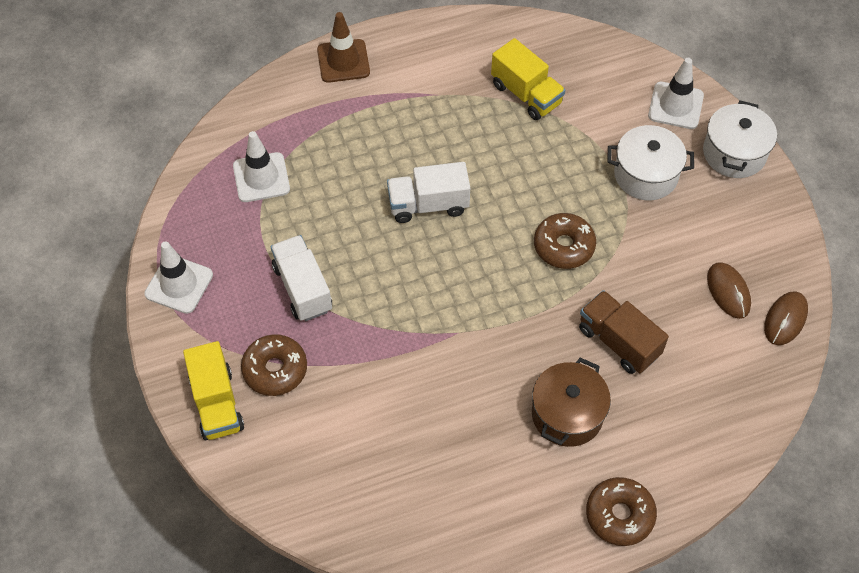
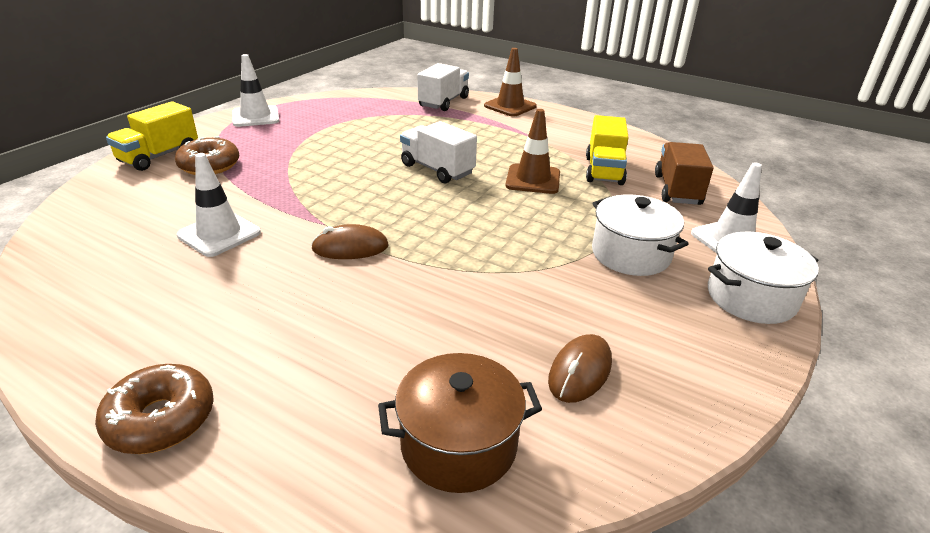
camera: 50 degrees right, 25 degrees down
(261, 177) = (376, 113): white traffic cone -> white traffic cone (219, 234)
(302, 288) = (297, 152): white truck -> white truck (443, 102)
(500, 152) = (533, 179): none -> brown traffic cone
(564, 246) = (484, 241): brown donut -> none
(567, 414) = (284, 319): brown pot -> brown pot (458, 444)
(618, 342) = (414, 316): brown truck -> brown truck (677, 190)
(785, 319) = (610, 445): brown mouse -> brown mouse (350, 248)

